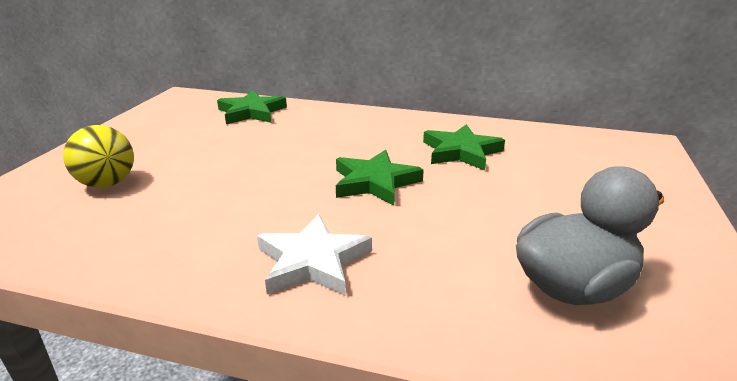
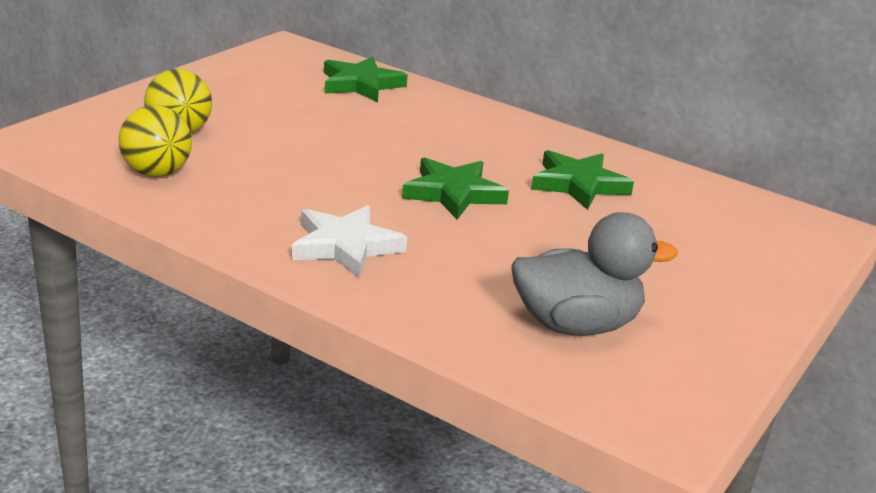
camera: 15 degrees right, 0 degrees up
(92, 230) = (156, 173): none -> yellow ball

